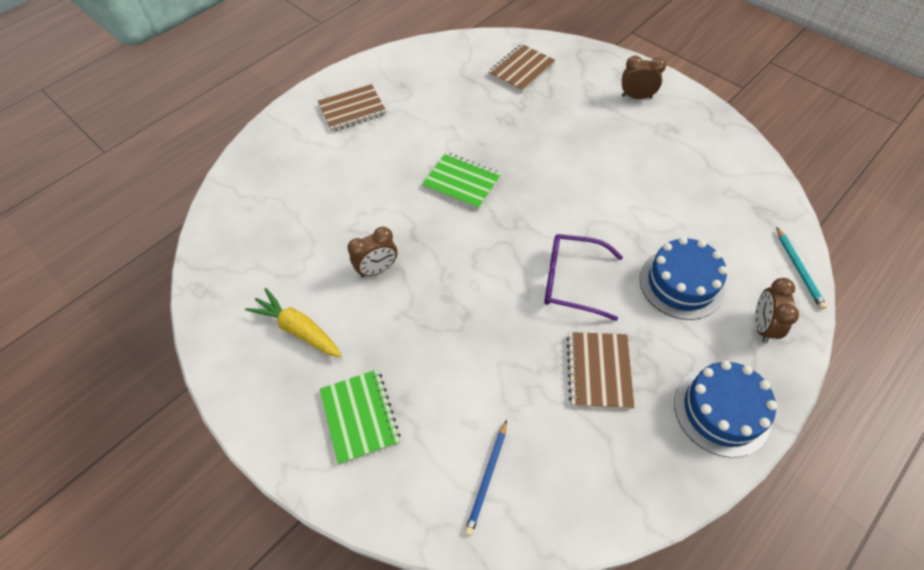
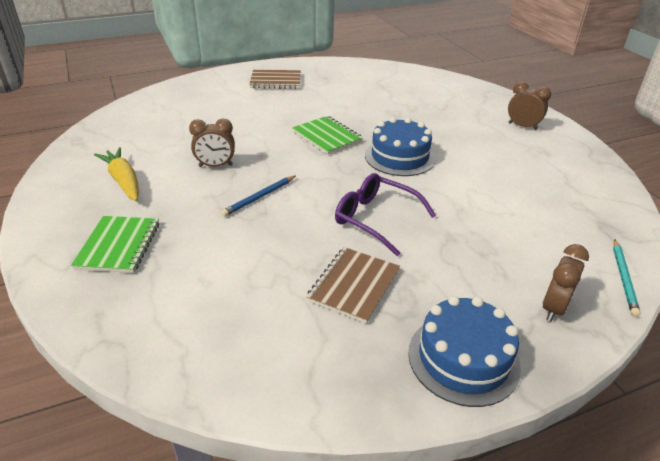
camera: 20 degrees right, 20 degrees down
(487, 478) = (186, 324): blue pencil -> blue pencil (259, 197)
(521, 69) = (429, 90): brown notebook -> none
(681, 283) = (484, 251): blue cake -> blue cake (399, 157)

